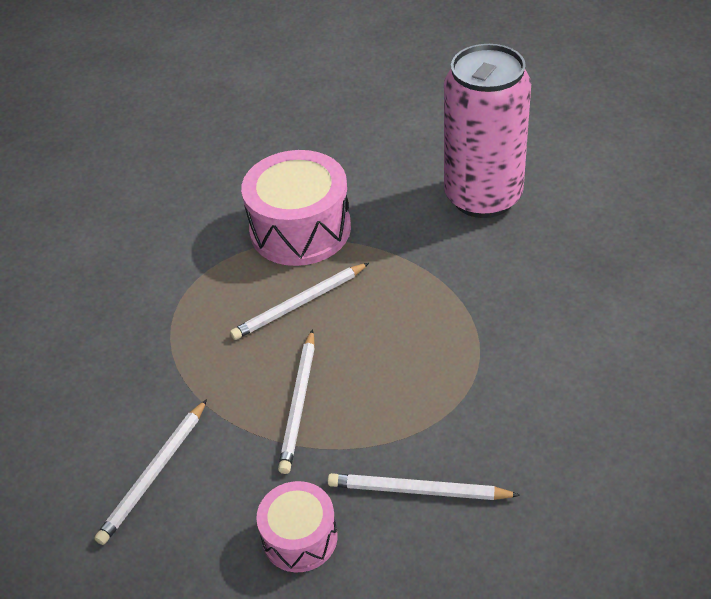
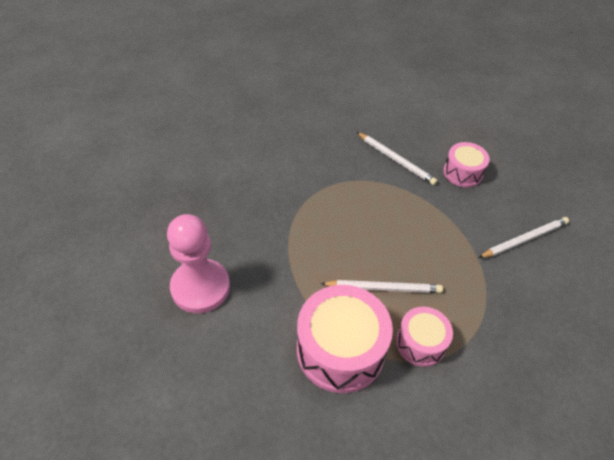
camera: 150 degrees left, 5 degrees up
(225, 278) = (420, 343): none -> pink drum
(299, 403) = (424, 228): white pencil -> none
(483, 197) = (200, 287): pink can -> pink pawn

